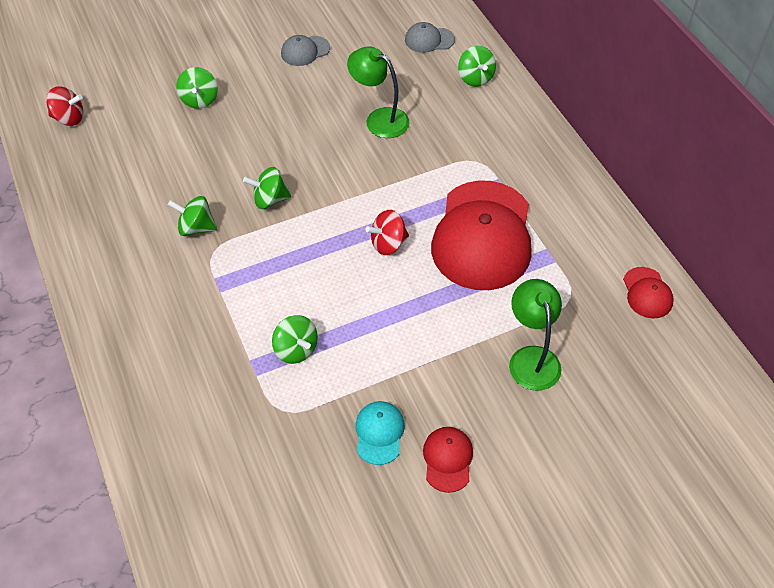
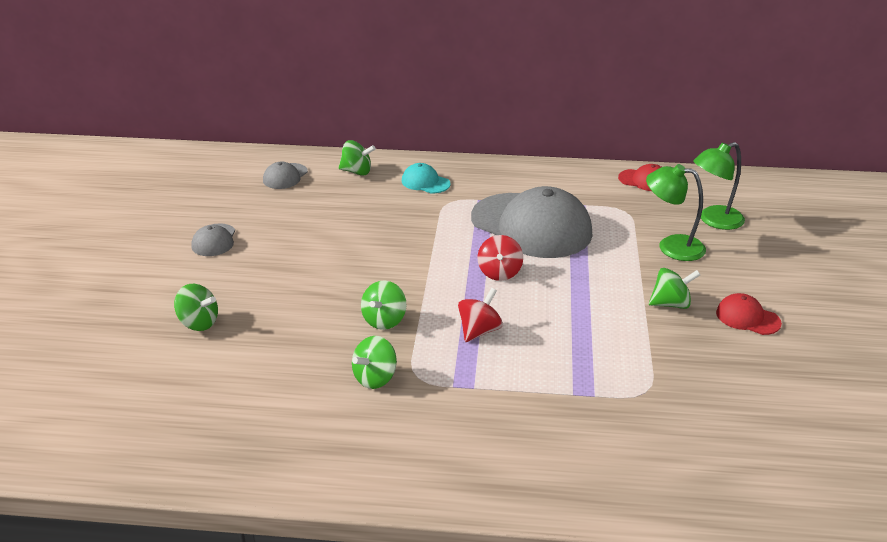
camera: 60 degrees left, 20 degrees down
(69, 118) = (107, 427): red spinning top -> red spinning top (479, 331)
(296, 349) = (580, 361): green spinning top -> green spinning top (671, 304)
(379, 119) = (349, 230): green lamp -> green lamp (714, 220)
(379, 433) = (702, 344): turquoise cap -> turquoise cap (425, 182)
(482, 235) = (531, 226): red cap -> grey cap

